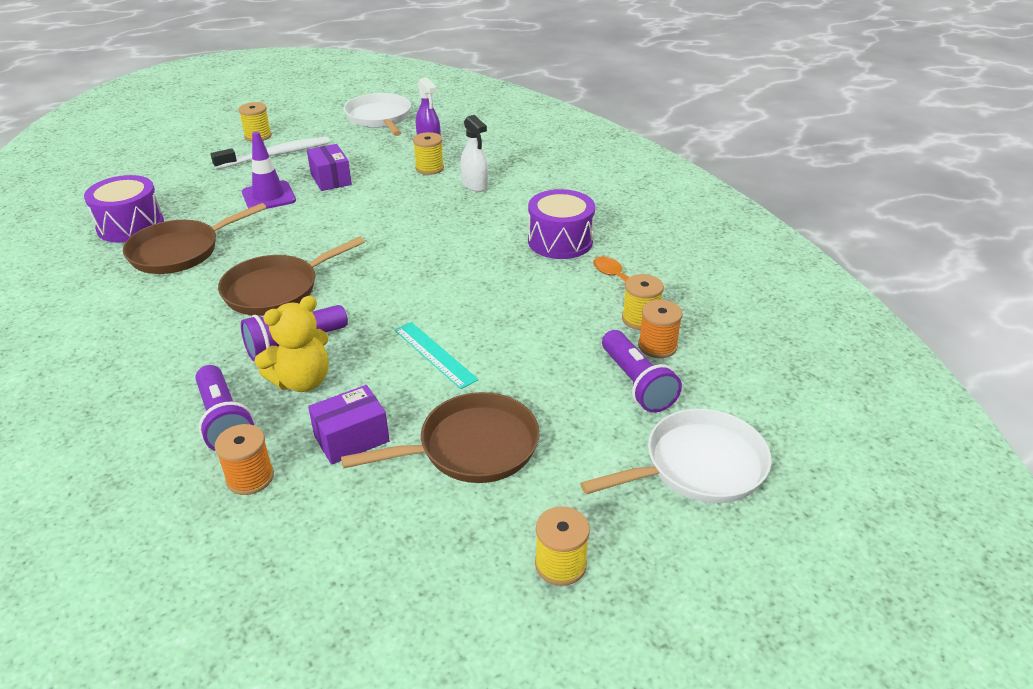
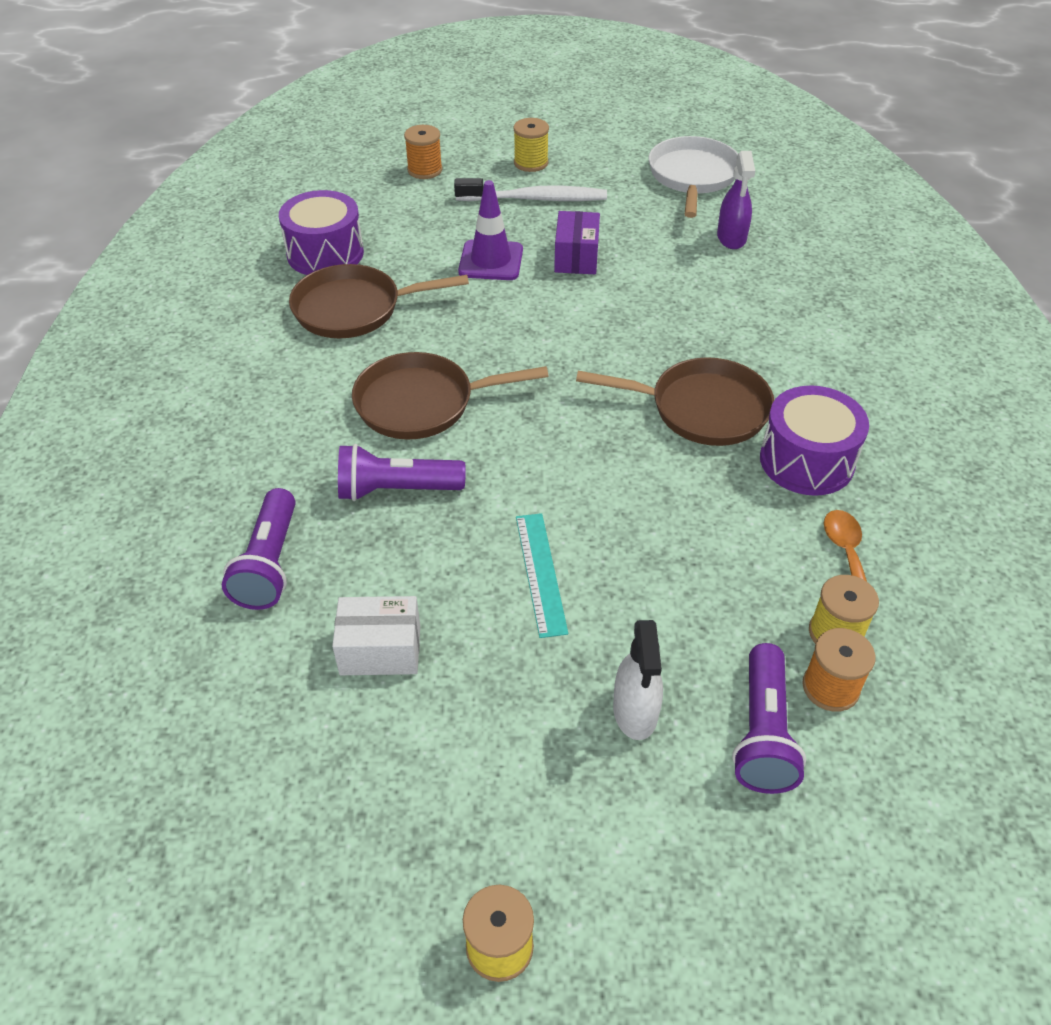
camera: 30 degrees right, 10 degrees up
(250, 478) = (252, 651): orange spool -> orange spool (425, 170)
(302, 381) = (375, 545): yellow teddy bear -> none
(351, 438) = (380, 650): purple box -> white box
(429, 168) = (707, 279): yellow spool -> none
(471, 447) = (500, 728): brown pan -> brown pan (701, 409)
(475, 185) = (750, 327): white spray bottle -> white spray bottle (635, 712)
(697, 466) = (760, 901): white pan -> none

